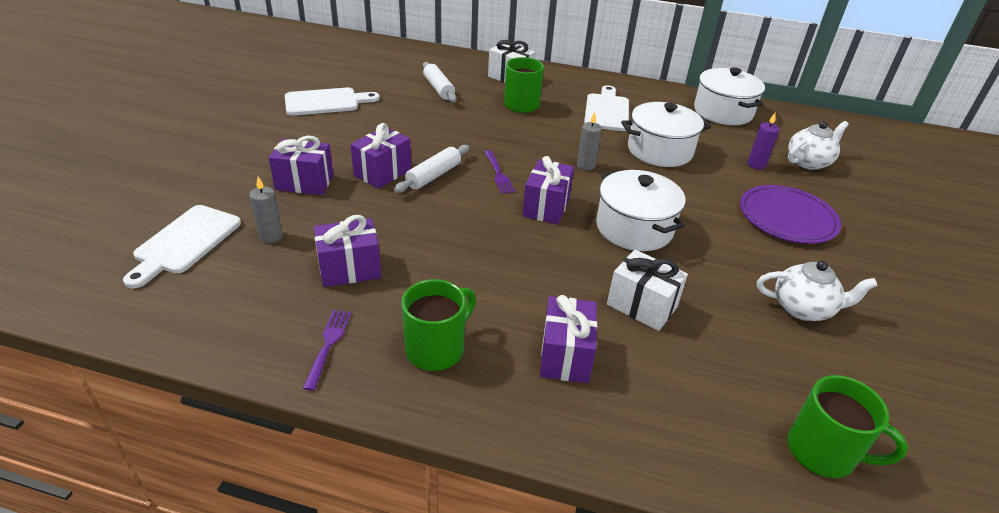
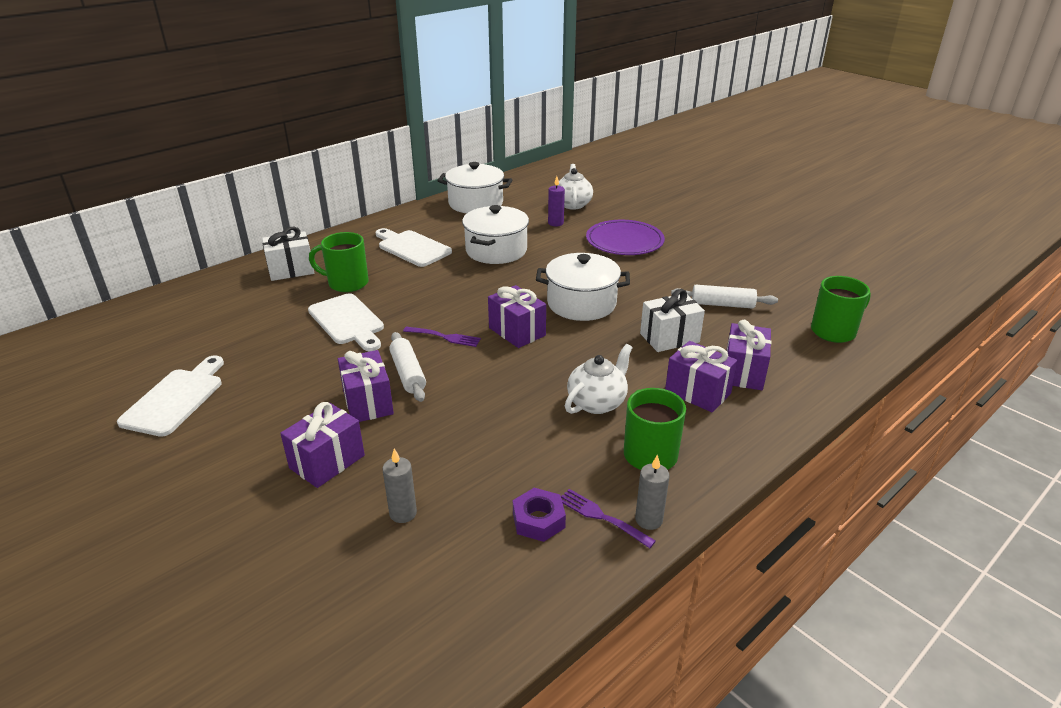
camera: 55 degrees left, 5 degrees down
(185, 242) = (348, 588): white cutting board -> white cutting board (347, 321)
(302, 308) = (538, 520): none -> purple nut
(350, 269) = (505, 472): purple gift -> purple gift (743, 372)
(439, 88) = (254, 316): white rolling pin -> white rolling pin (722, 304)
(585, 165) = (480, 290): grey candle -> grey candle (648, 520)
(803, 308) = (716, 279): white teapot -> white teapot (597, 402)

